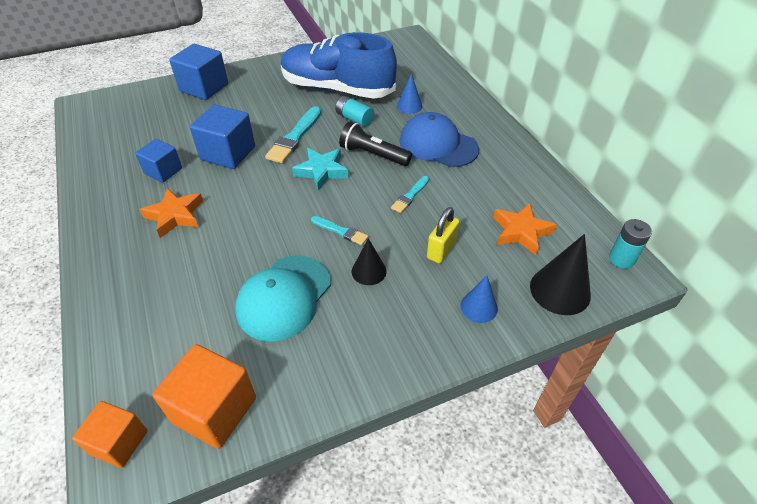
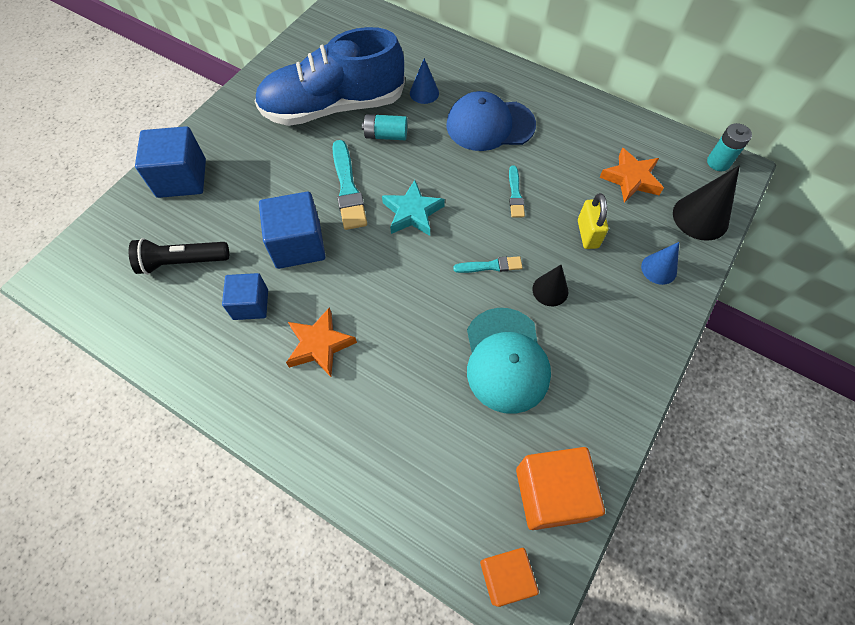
camera: 35 degrees left, 15 degrees up
(373, 155) = (442, 168): black flashlight -> black flashlight (182, 262)

